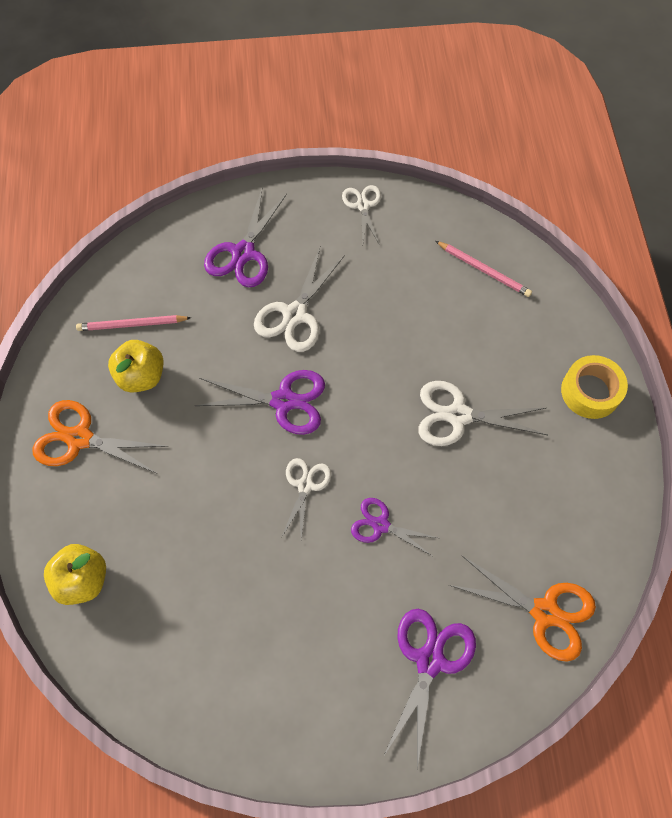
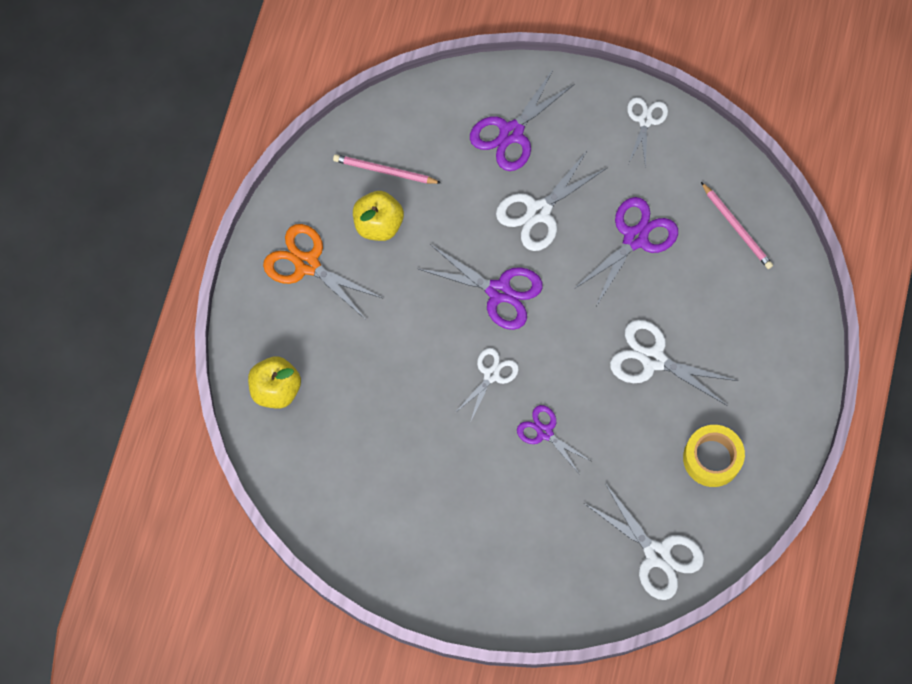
camera: 20 degrees right, 5 degrees up
(429, 660) = (543, 557): purple scissors -> purple scissors (635, 238)
(544, 612) = (657, 554): orange scissors -> white scissors
(590, 391) = (786, 379): yellow tape -> yellow tape (712, 458)

